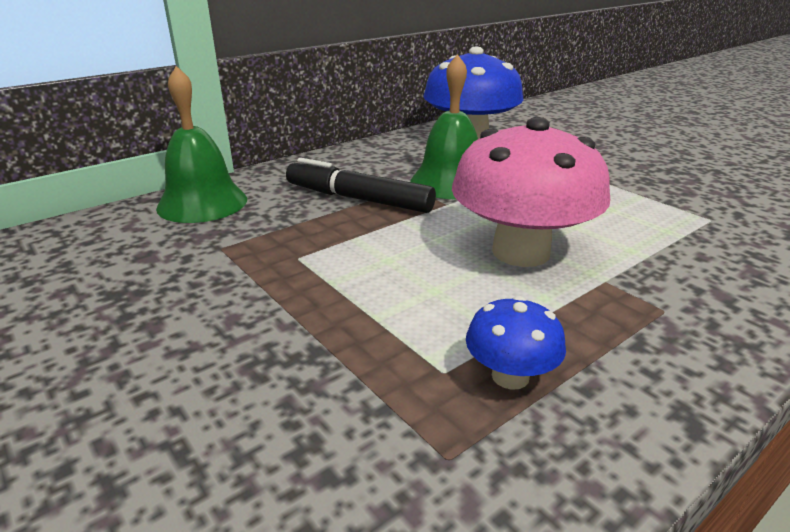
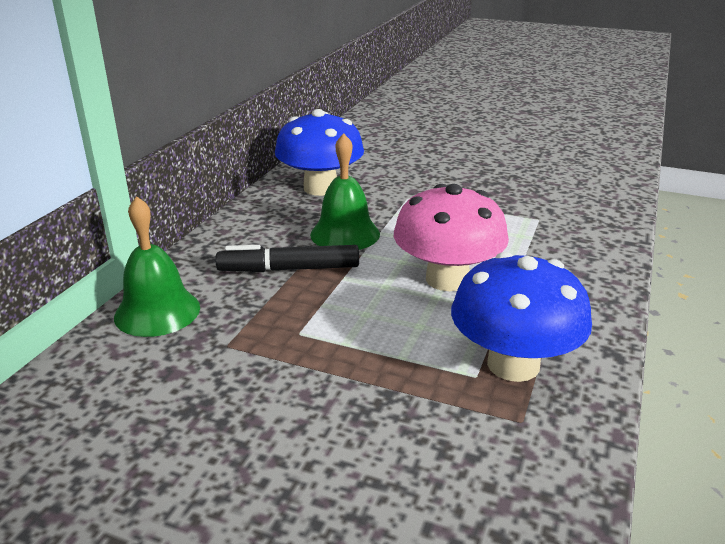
camera: 30 degrees left, 0 degrees up
(510, 376) = (513, 364): blue mushroom -> blue mushroom, size x2.12

